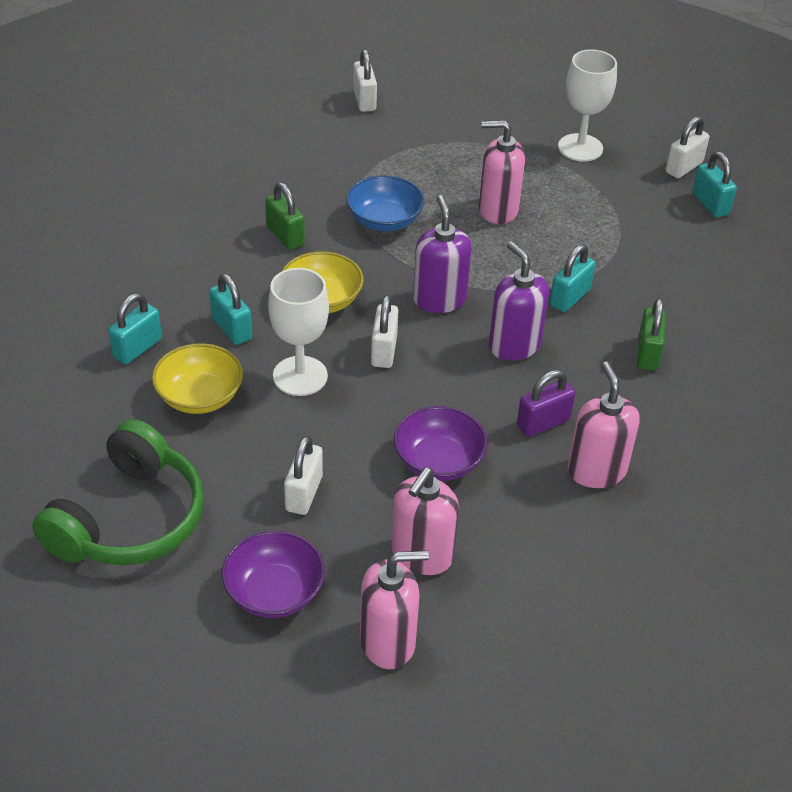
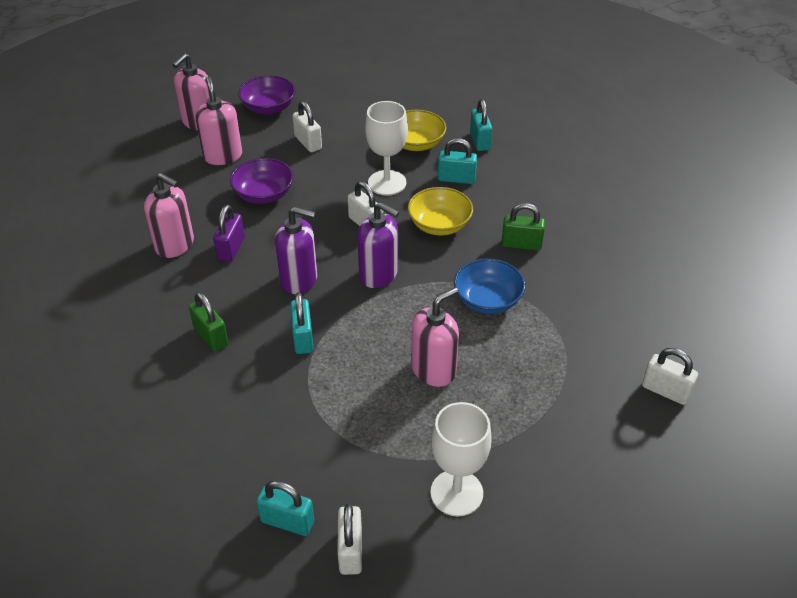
camera: 135 degrees right, 0 degrees up
(129, 519) = (364, 91): green headphones -> none

